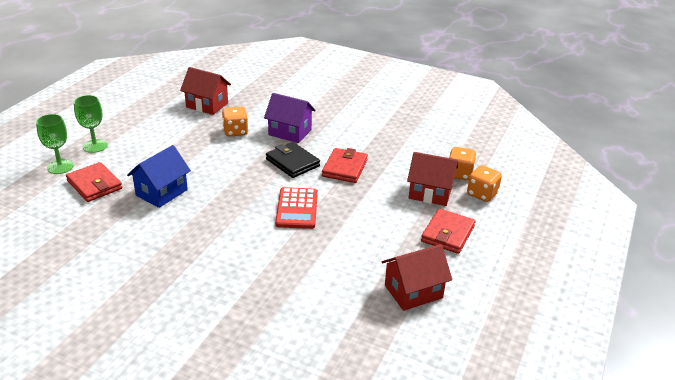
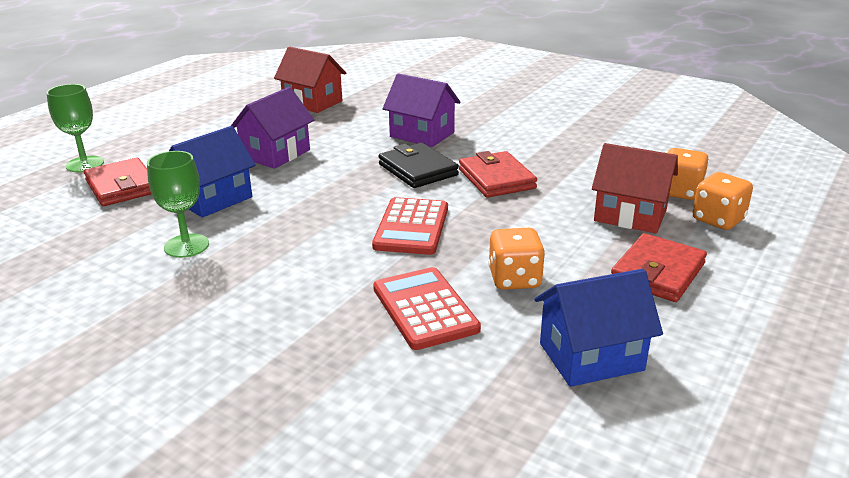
camera: 10 degrees right, 5 degrees down
(95, 146) = (142, 143): green goblet -> green goblet (186, 246)
(193, 153) = (276, 154): none -> purple house
(235, 132) = (343, 132): orange dice -> orange dice (514, 279)
(315, 267) = (424, 309): none -> red calculator
(345, 168) = (496, 179): red wallet -> red wallet turned 45 degrees counterclockwise
(413, 291) = (591, 357): red house -> blue house

